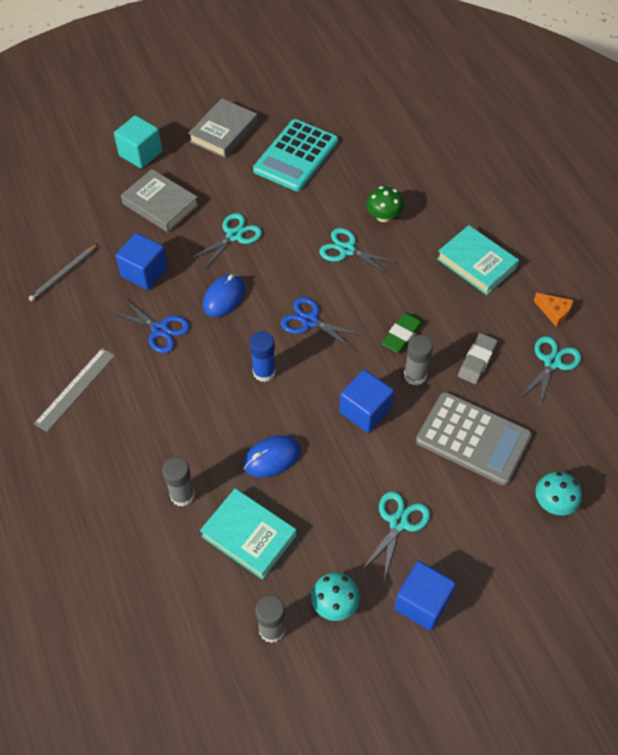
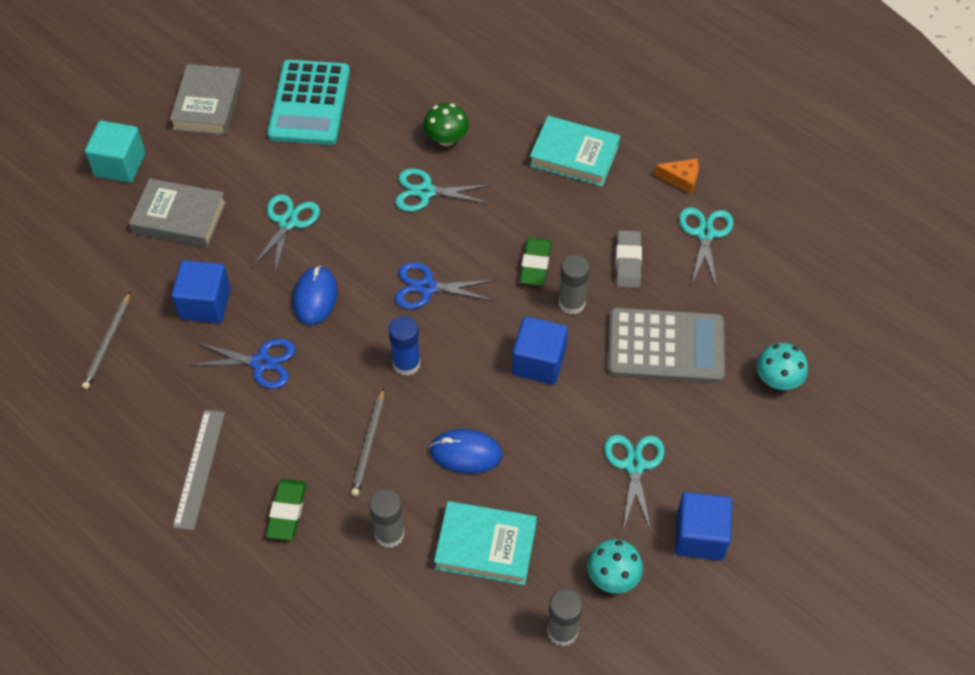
camera: 25 degrees left, 0 degrees up
(118, 446) = (287, 511): none -> green eraser
(204, 421) = (368, 444): none -> grey pencil
(272, 458) = (466, 453): blue mouse -> blue mouse turned 60 degrees clockwise

